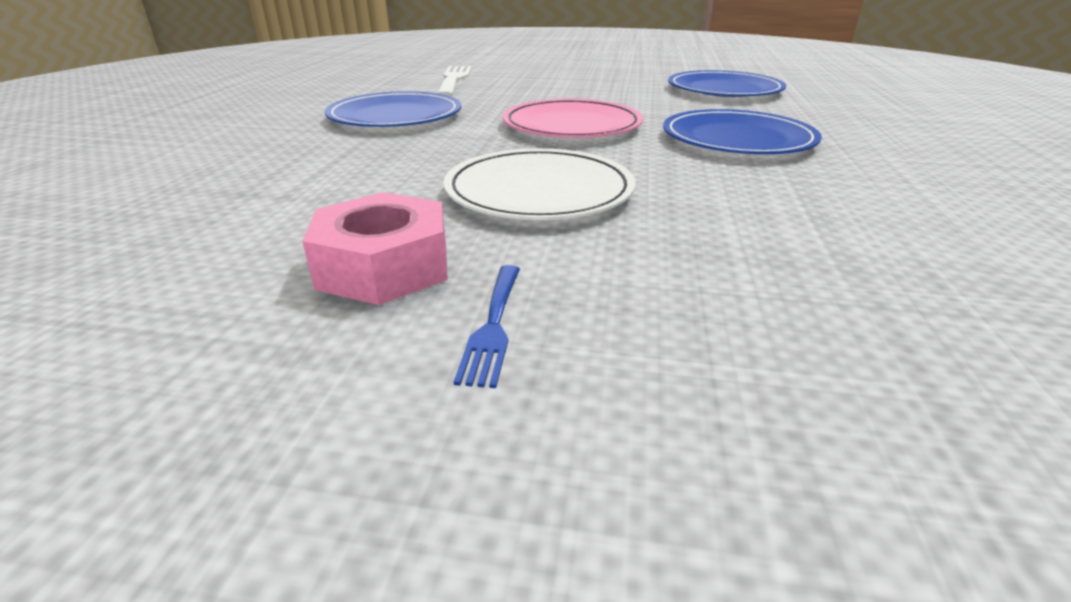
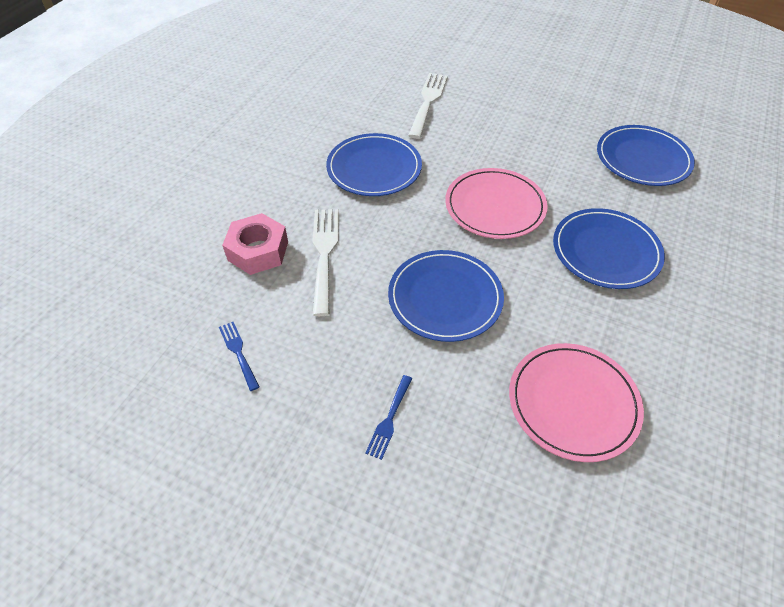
camera: 15 degrees right, 20 degrees up
(148, 288) = (238, 352): none -> blue fork
(329, 177) = (324, 254): none -> white fork
(384, 266) = (346, 359): pink nut -> pink nut (258, 251)
(539, 191) = (445, 297): white plate -> blue plate
(815, 257) = (573, 402): none -> pink plate

